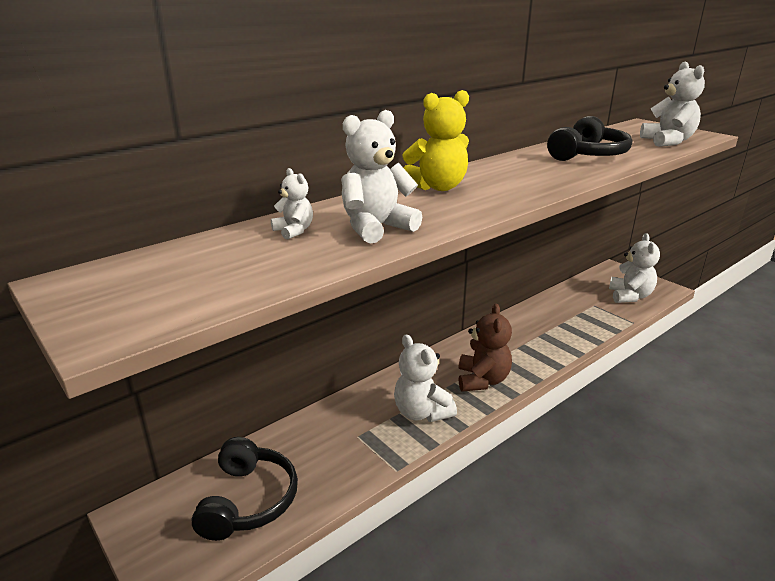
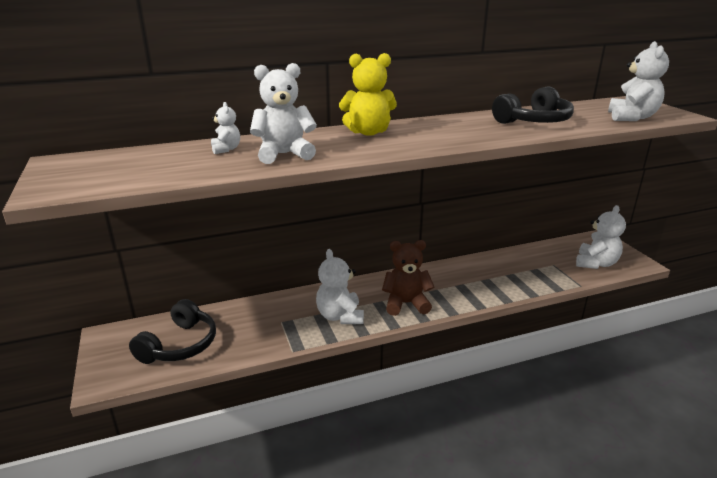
camera: 20 degrees right, 0 degrees up
(482, 380) = (406, 304): brown teddy bear -> brown teddy bear turned 120 degrees counterclockwise

